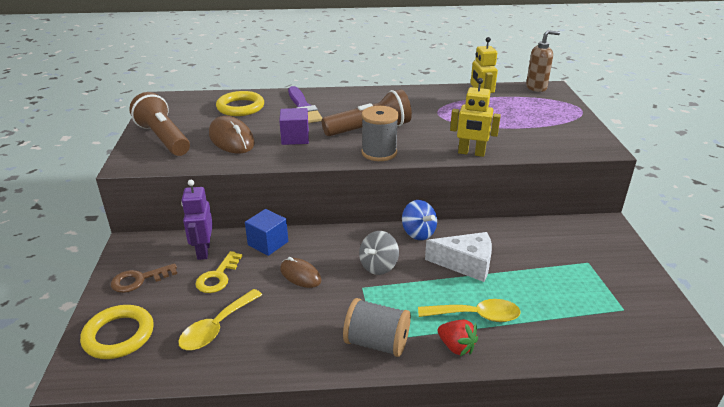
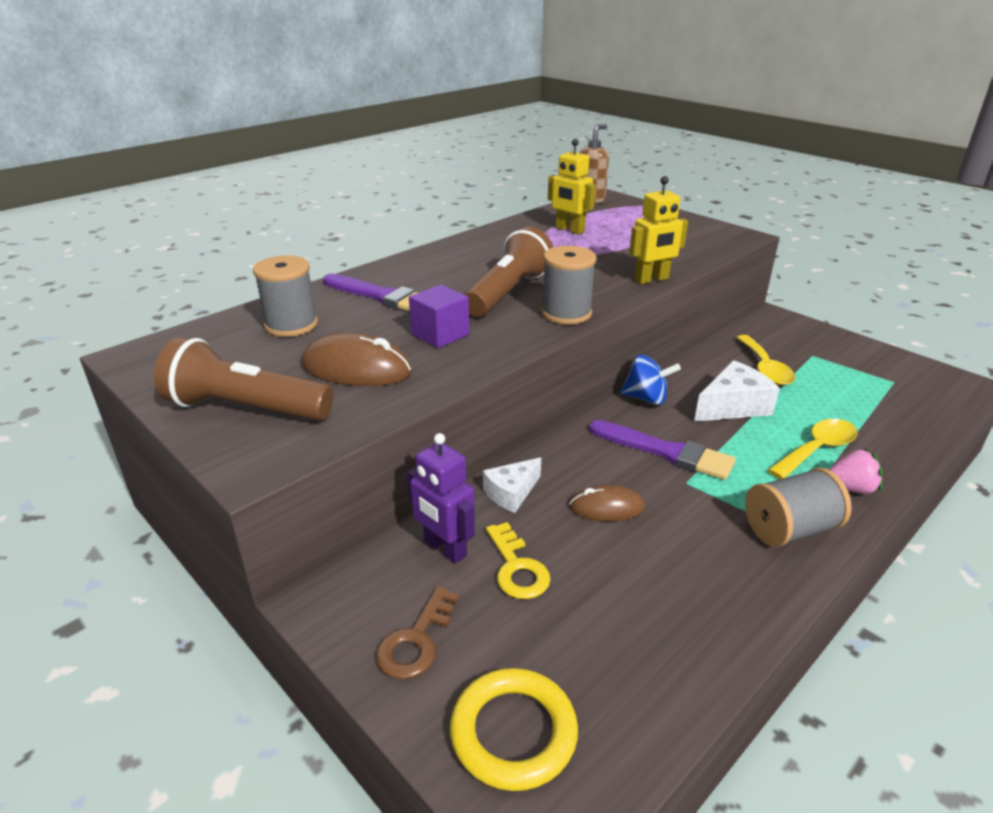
camera: 40 degrees left, 0 degrees up
(217, 327) = (618, 628): yellow spoon -> yellow spoon (765, 368)
(240, 107) = (291, 325): yellow ring -> grey spool
(268, 243) = (511, 493): blue cube -> white cheese
(378, 266) = (666, 452): grey spinning top -> purple brush
(456, 347) = (850, 488): red strawberry -> pink strawberry

